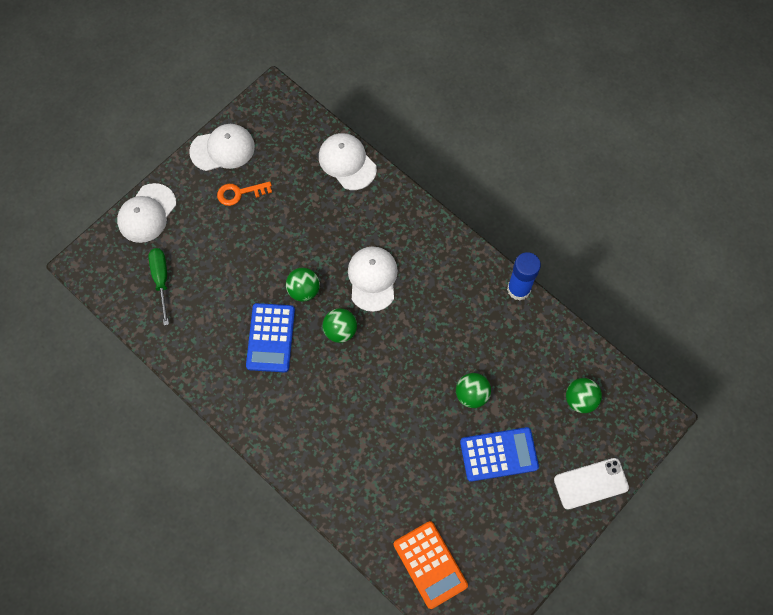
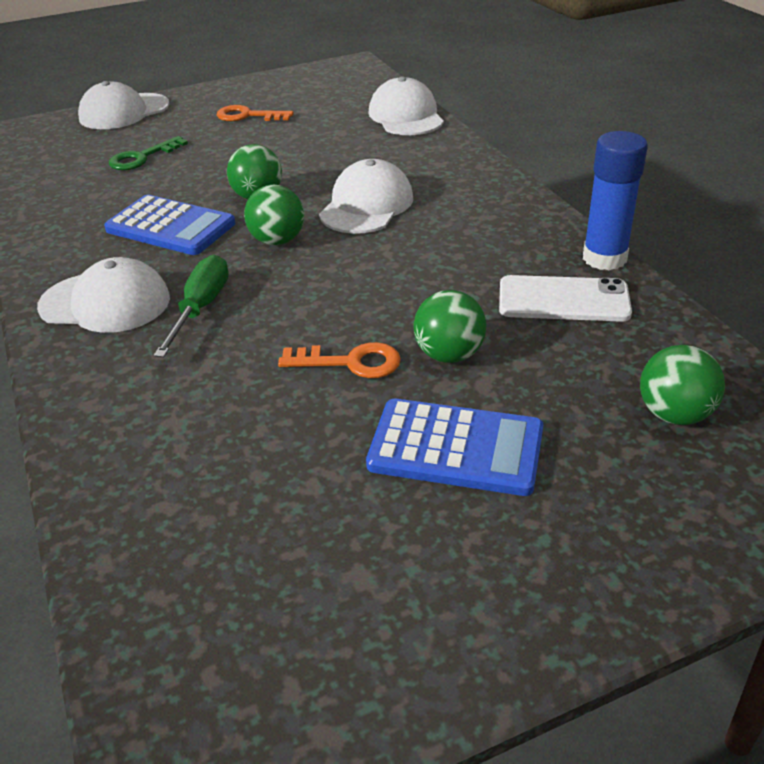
camera: 25 degrees right, 30 degrees down
(161, 280) = (83, 157): green screwdriver -> green screwdriver (201, 308)
(201, 269) = (142, 157): none -> green key
(222, 149) = (258, 87): white cap -> white cap (105, 303)
(270, 338) = (170, 227): blue calculator -> blue calculator turned 90 degrees counterclockwise
(429, 416) = (350, 362): none -> orange key
(430, 564) = (187, 586): orange calculator -> none
(591, 483) = (652, 557): white phone -> white phone (563, 300)

